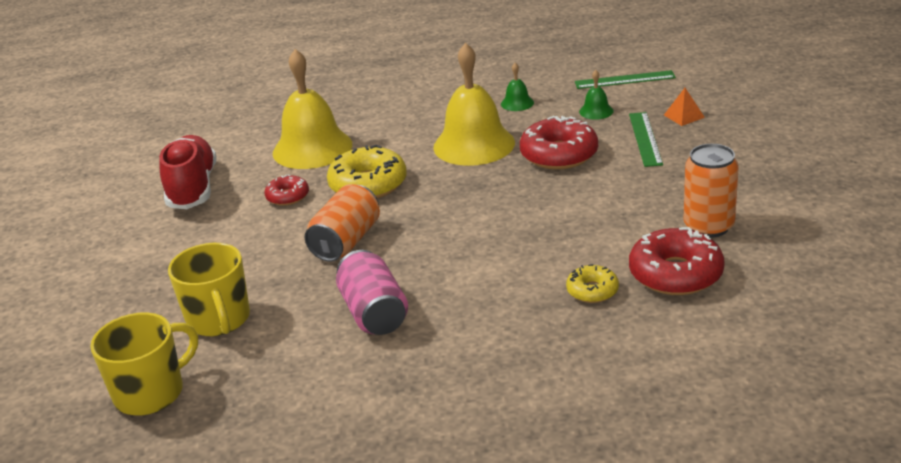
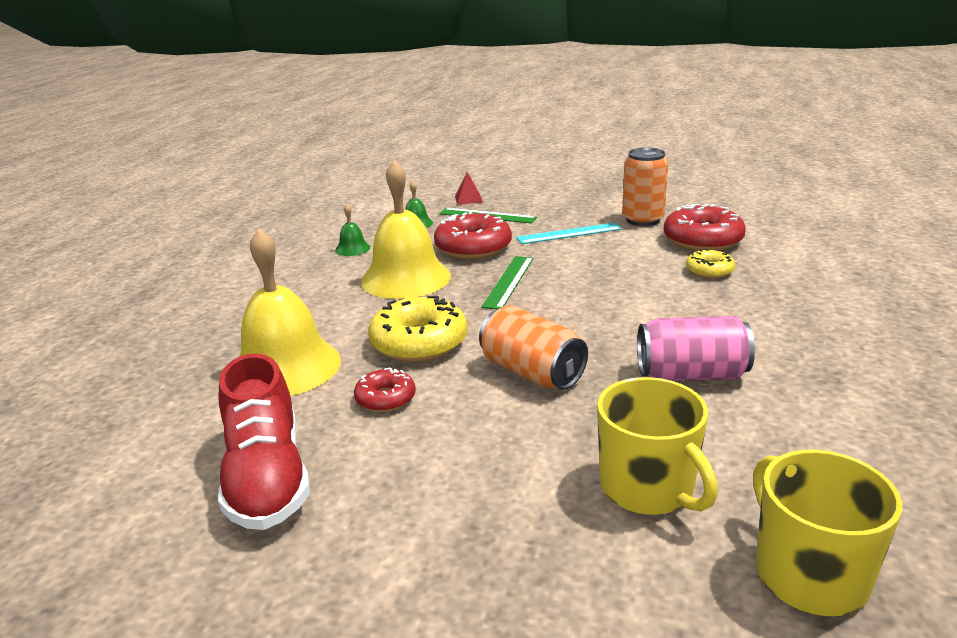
camera: 70 degrees left, 5 degrees down
(192, 188) = (267, 478): red shoe -> red shoe turned 120 degrees counterclockwise
(219, 320) = (648, 488): yellow mug -> yellow mug turned 60 degrees clockwise
(624, 80) = (378, 206): green ruler -> green ruler (509, 281)
(633, 193) = (569, 233): none -> turquoise ruler
(684, 116) = (468, 199): orange pyramid -> red pyramid

